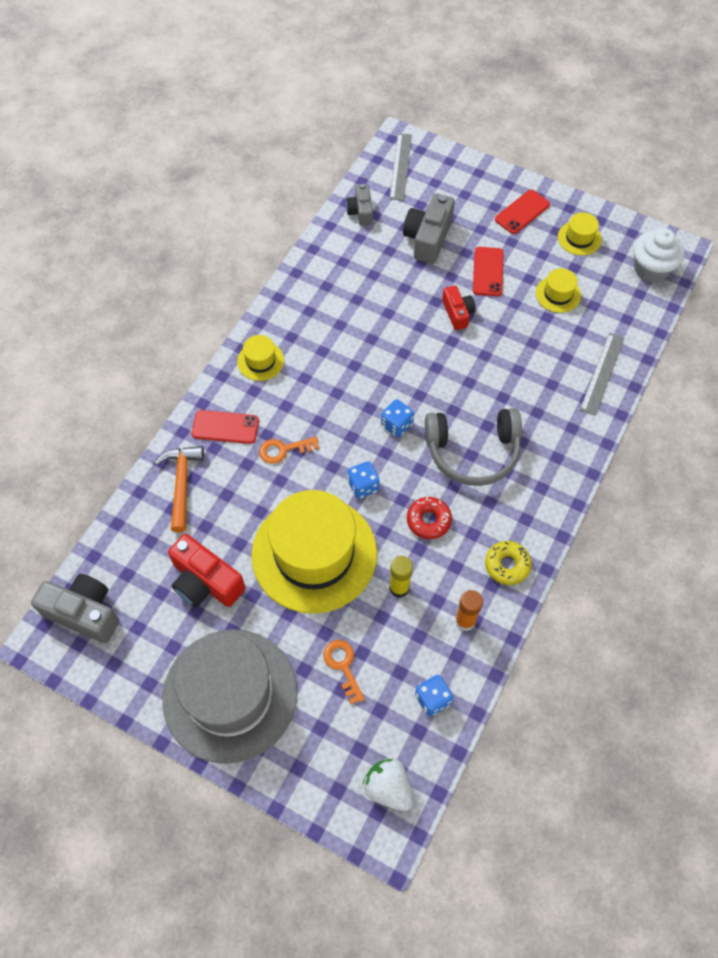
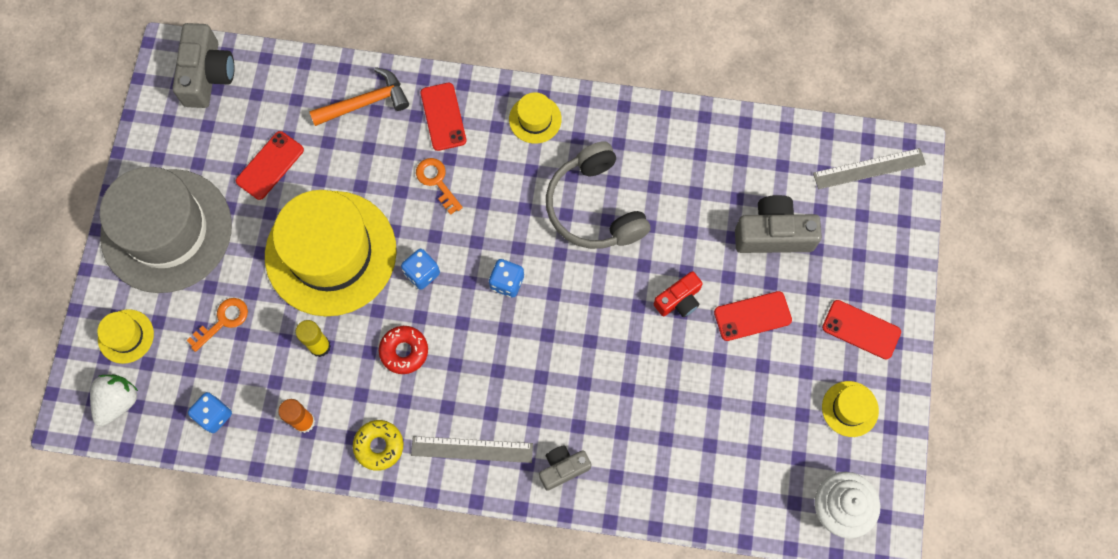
camera: 70 degrees right, 10 degrees up
(205, 582) = (270, 165): red camera -> red phone
(360, 211) = (780, 148): grey camera -> grey camera (563, 468)
(473, 451) = (502, 371): grey headphones -> grey headphones (595, 207)
(558, 294) = (753, 405): yellow hat -> yellow hat (126, 336)
(602, 373) = (658, 485): grey ruler -> grey ruler (472, 449)

